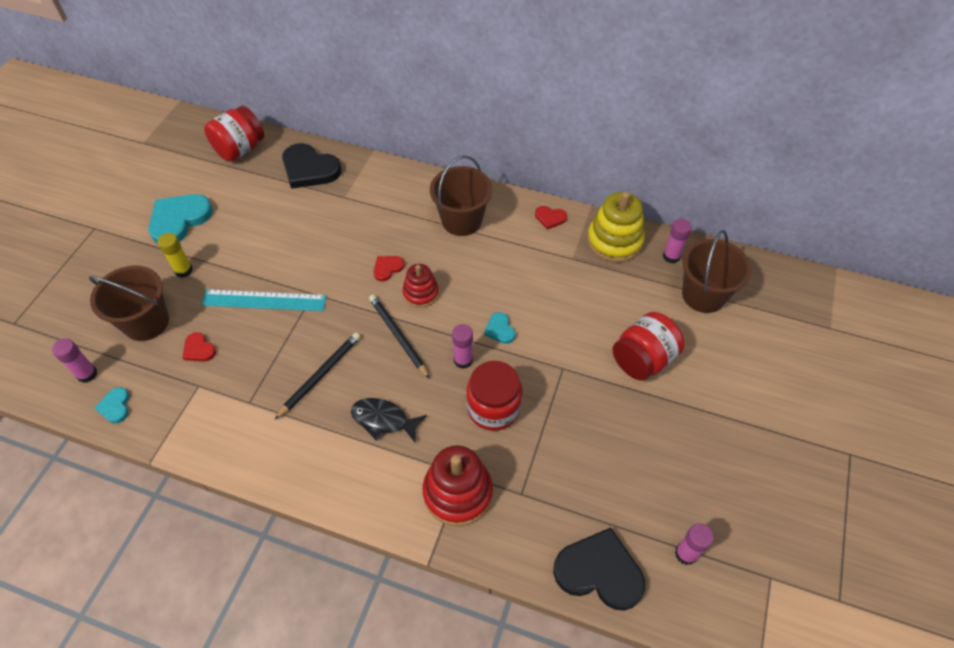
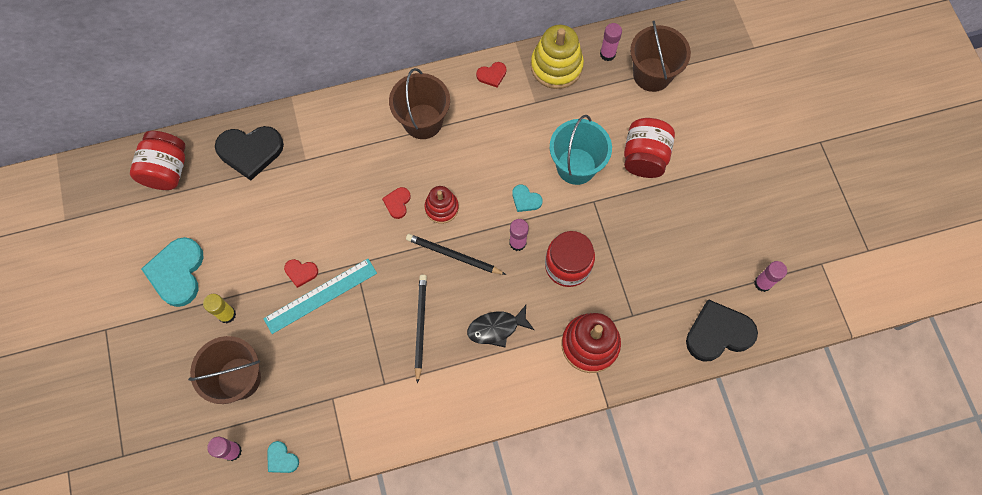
camera: 35 degrees left, 15 degrees up
(199, 349) = (305, 370): red heart -> red heart (301, 272)
(569, 329) = (576, 166): none -> turquoise bucket

